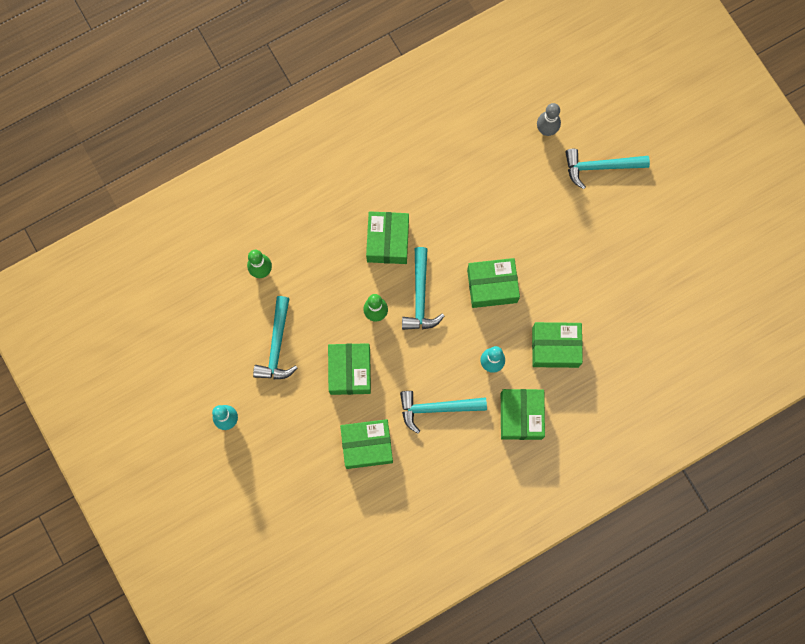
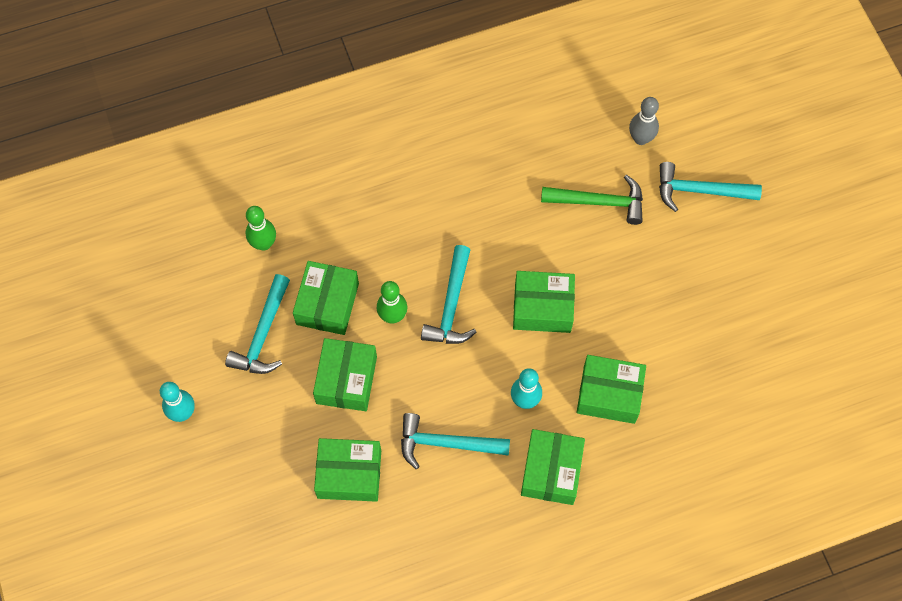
camera: 10 degrees right, 10 degrees down
(388, 241) = (424, 234): green box -> green box (327, 304)
(522, 190) = (599, 202): none -> green hammer

